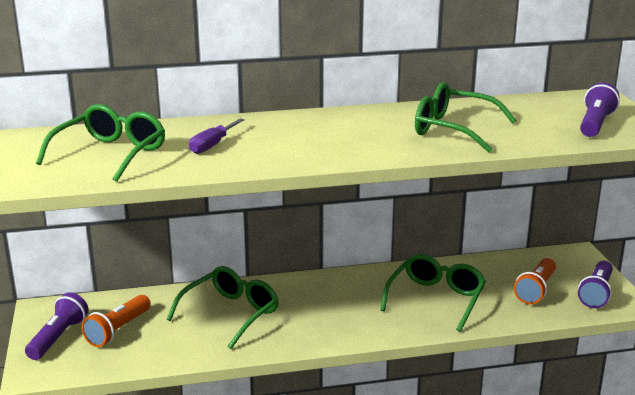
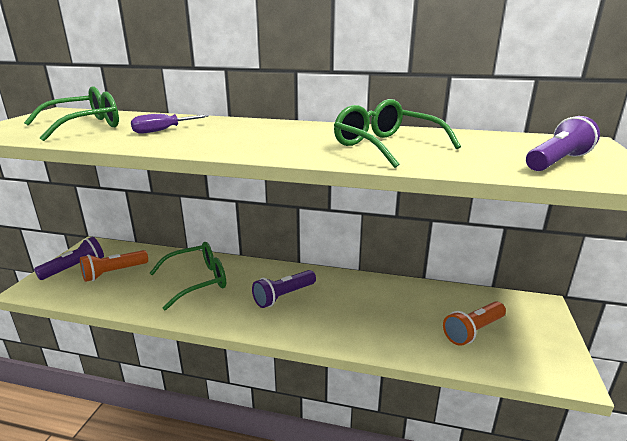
camera: 25 degrees right, 0 degrees up
(436, 299) = (369, 313): green glasses -> none
(596, 293) = (539, 353): purple flashlight -> purple flashlight (283, 296)

